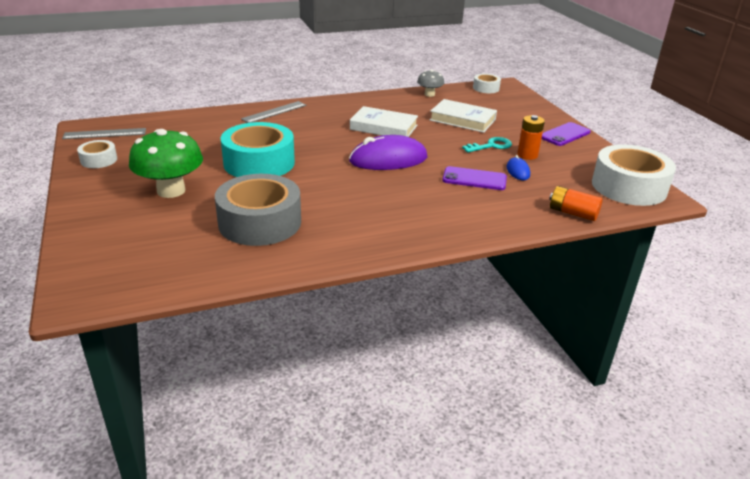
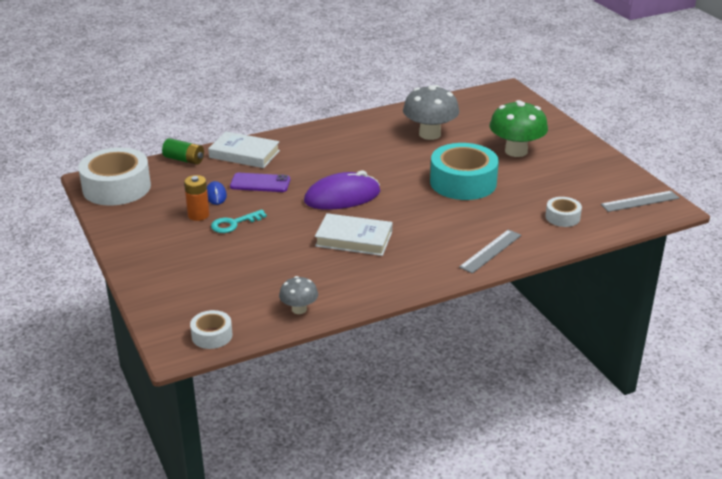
camera: 175 degrees right, 0 degrees up
(99, 160) = (607, 172): white tape -> white tape (562, 217)
(260, 222) = (430, 134): grey tape -> grey mushroom
(462, 120) = (259, 261): white book -> white book (244, 154)
(564, 134) = (141, 249): purple phone -> none
(572, 213) = (184, 160): orange battery -> green battery

